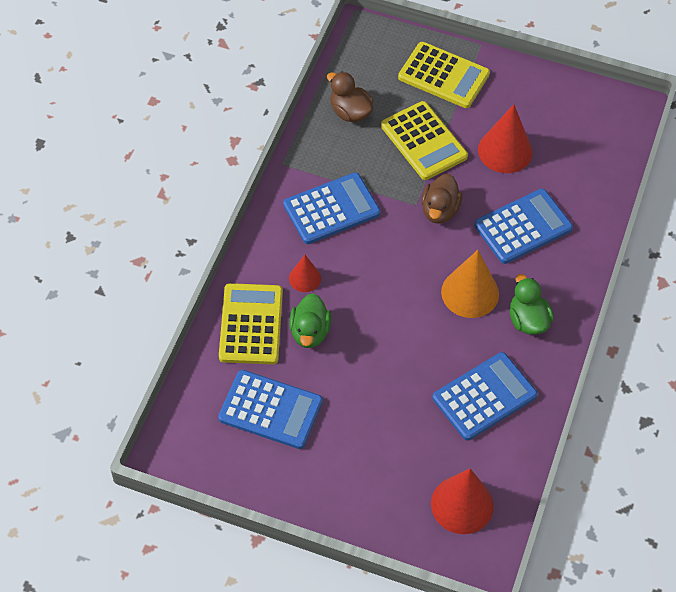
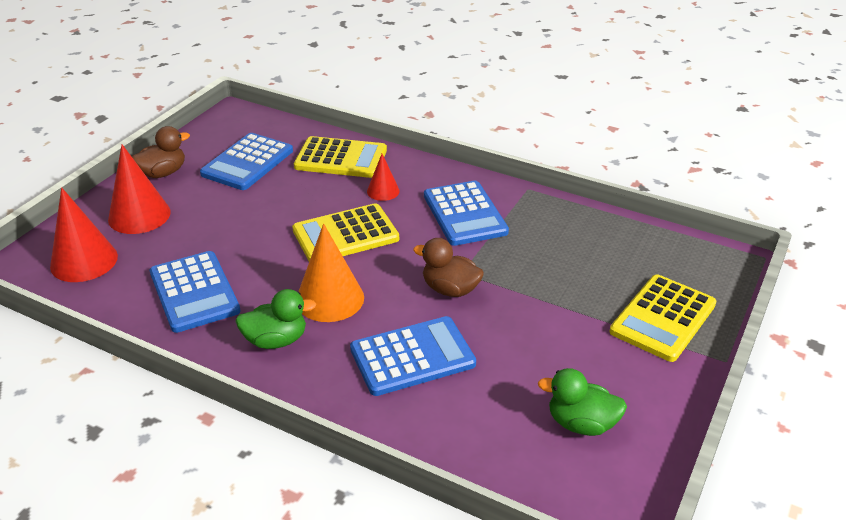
camera: 100 degrees right, 20 degrees down
(310, 332) = (320, 189): green duck -> green duck (581, 423)
(350, 112) = (599, 238): brown duck -> brown duck (163, 173)
(424, 141) = (555, 289): yellow calculator -> yellow calculator (345, 235)
(505, 151) = (536, 358): red cone -> red cone (139, 215)
(523, 227) = (412, 356): blue calculator -> blue calculator turned 90 degrees counterclockwise

